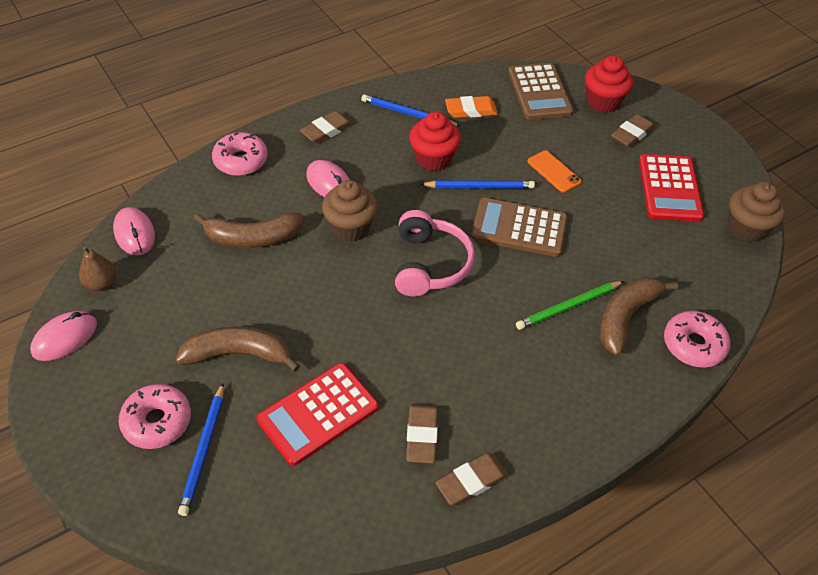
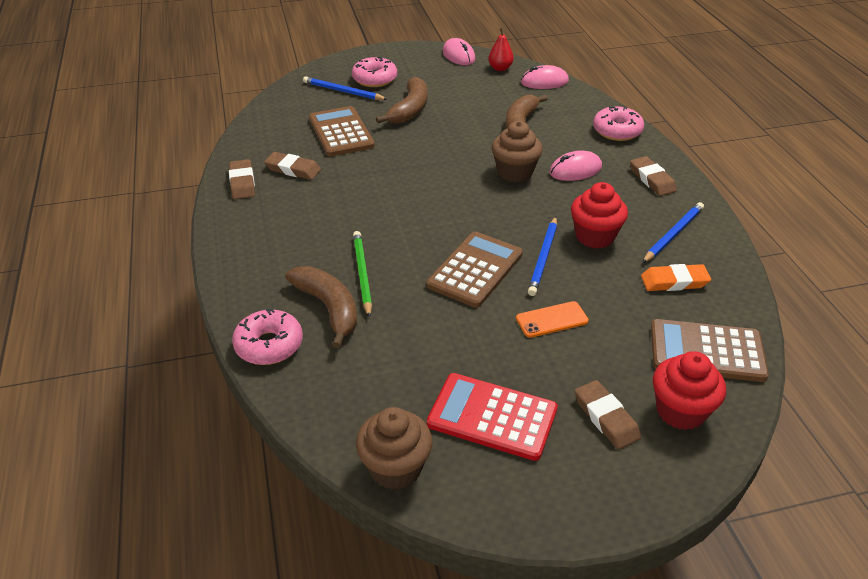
camera: 110 degrees right, 10 degrees down
(101, 283) = (500, 68): brown pear -> red pear
(318, 413) = (341, 132): red calculator -> brown calculator
(429, 264) = (453, 205): pink headphones -> none
(471, 110) = (674, 281): orange eraser -> orange eraser turned 75 degrees clockwise

